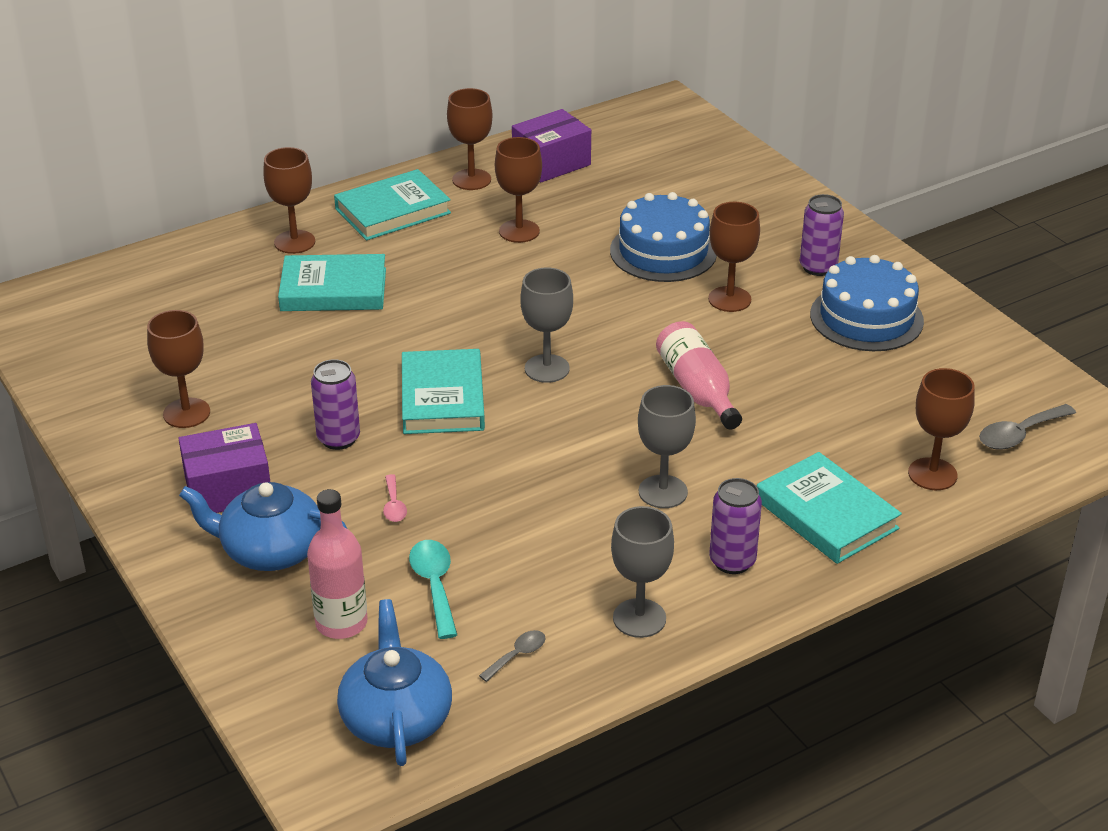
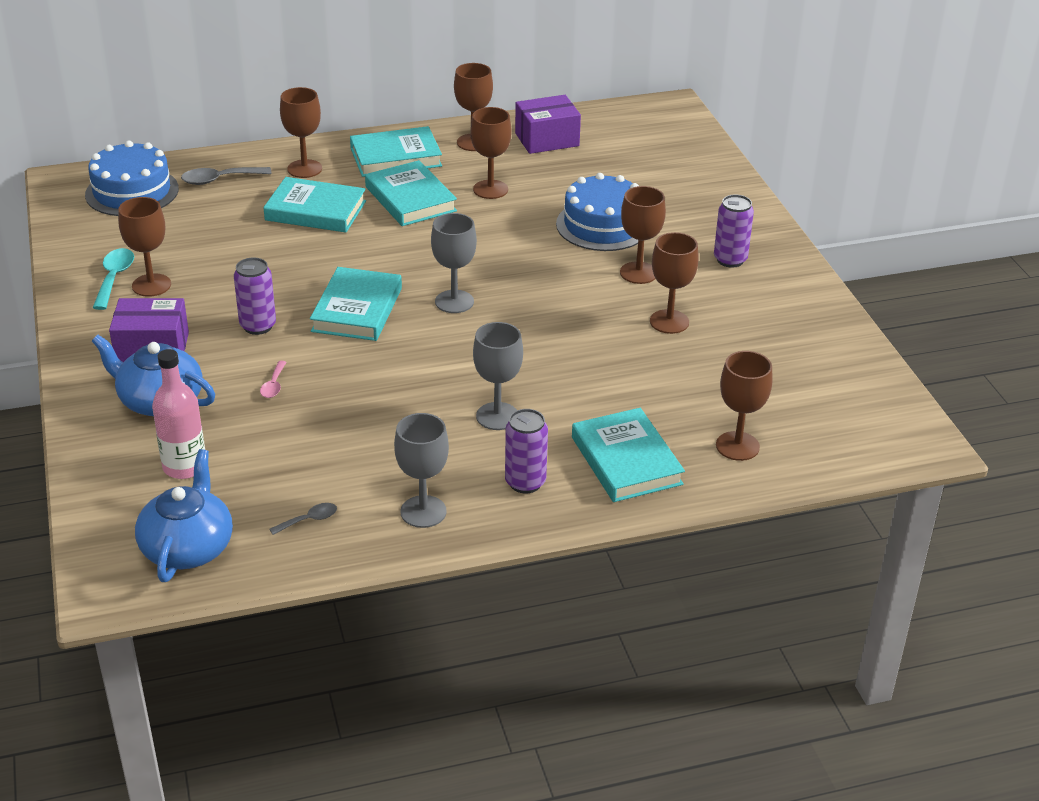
camera: 15 degrees right, 0 degrees up
(434, 585) = (272, 453): turquoise spoon -> turquoise spoon (114, 278)
(435, 257) = (410, 199): none -> turquoise book
(697, 389) = (571, 340): pink bottle -> none
(790, 349) = (669, 322): none -> brown goblet
(866, 318) = (750, 308): blue cake -> blue cake (132, 192)
(1019, 434) = (834, 428): grey spoon -> grey spoon (219, 180)

